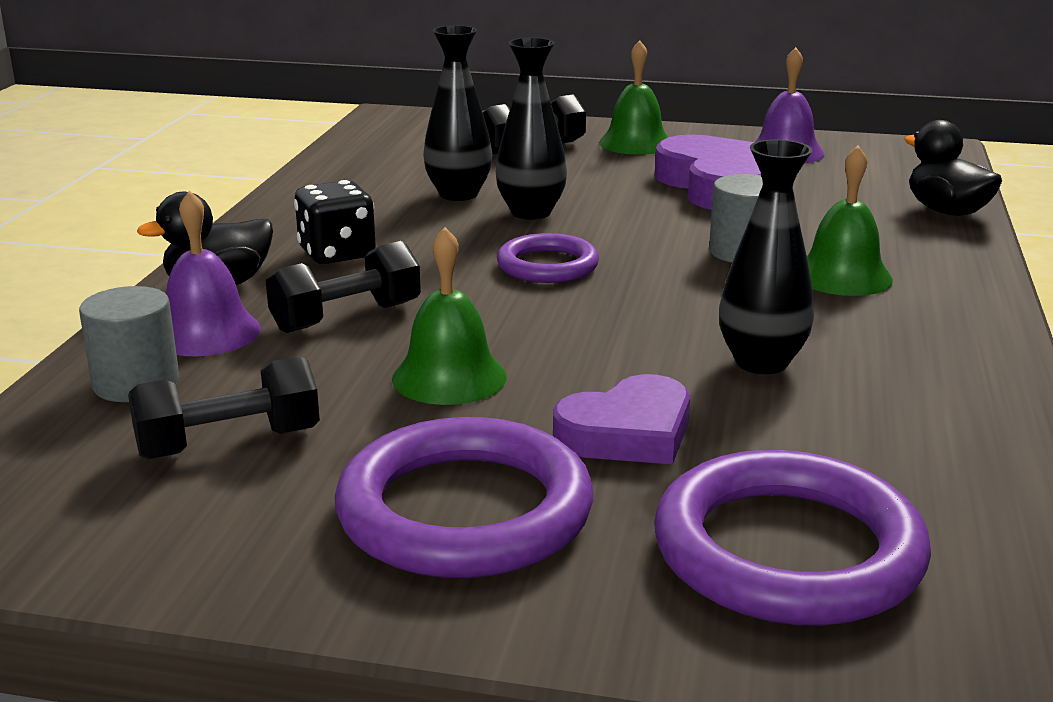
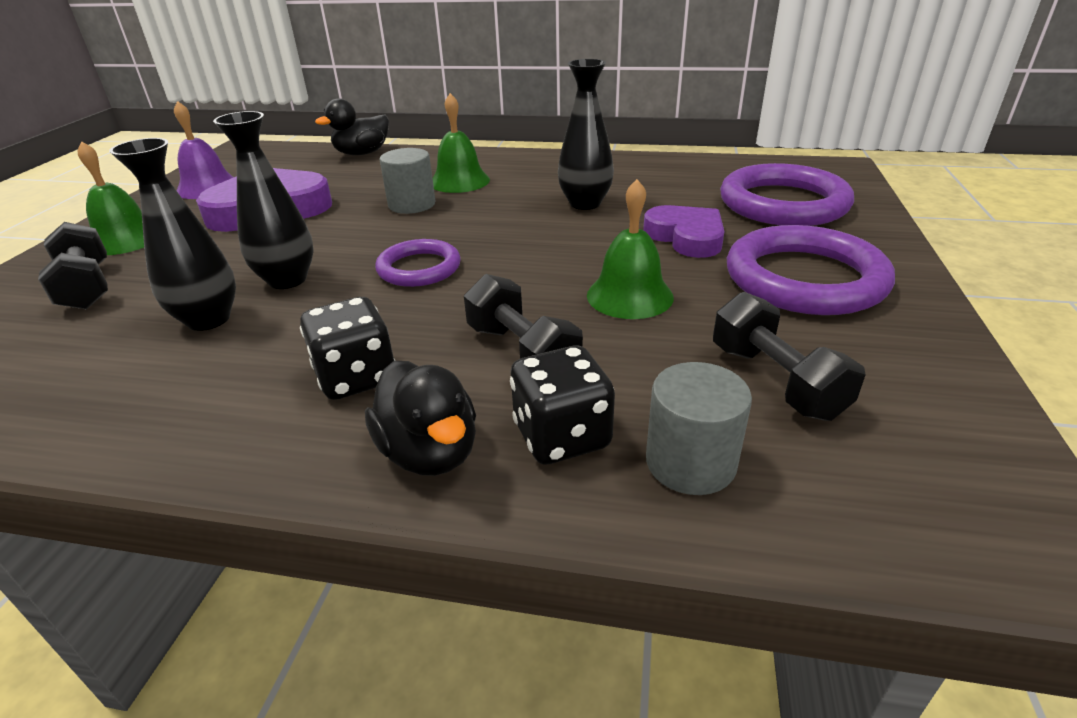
camera: 90 degrees left, 10 degrees up
(206, 332) = (562, 436): purple bell -> black dice

